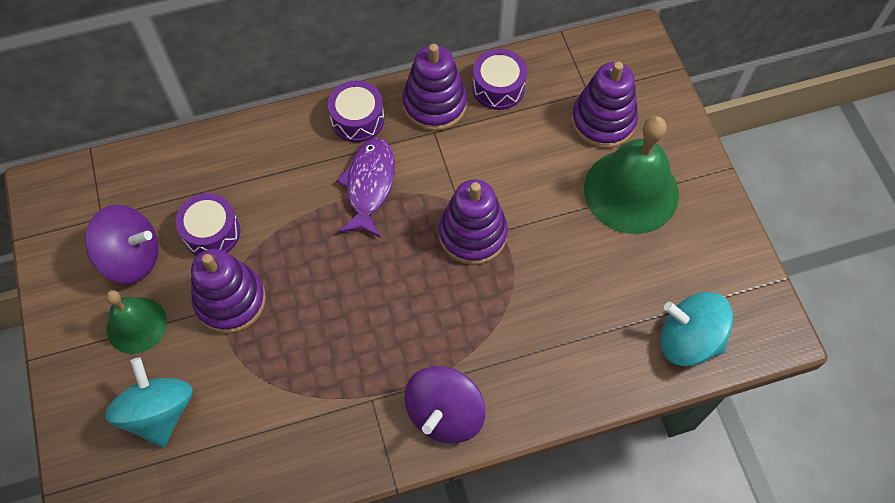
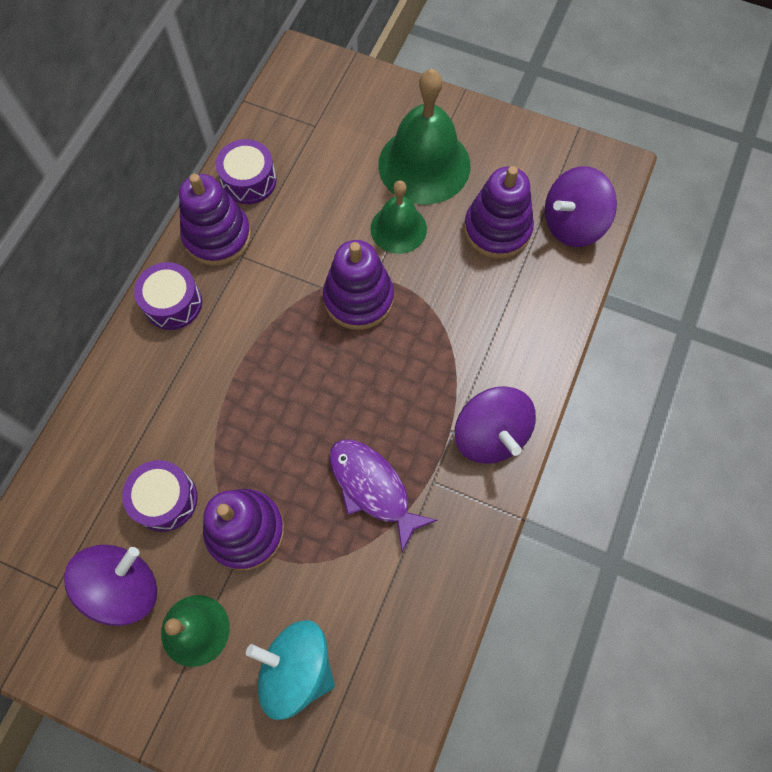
camera: 50 degrees left, 5 degrees up
(369, 185) = (243, 340): purple fish -> purple fish (373, 488)
(557, 216) = (398, 228): none -> green bell
(603, 121) = (349, 136): purple stacking toy -> purple stacking toy (497, 229)
(688, 340) = (572, 224): turquoise spinning top -> purple spinning top

